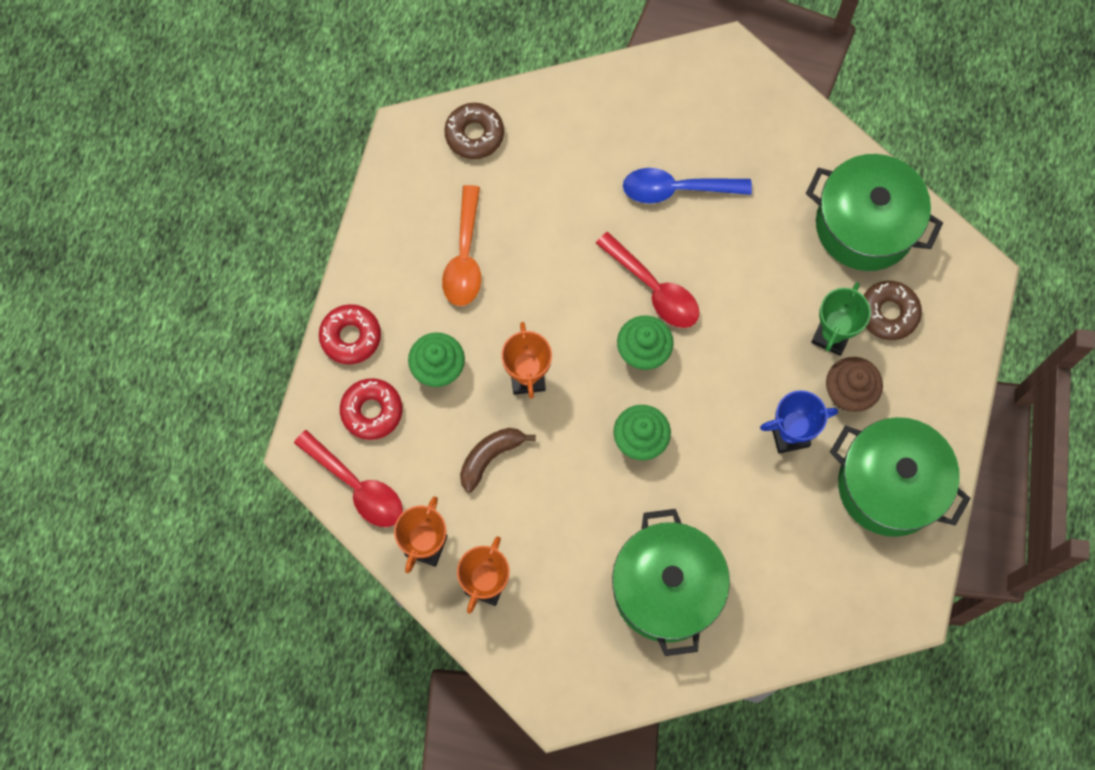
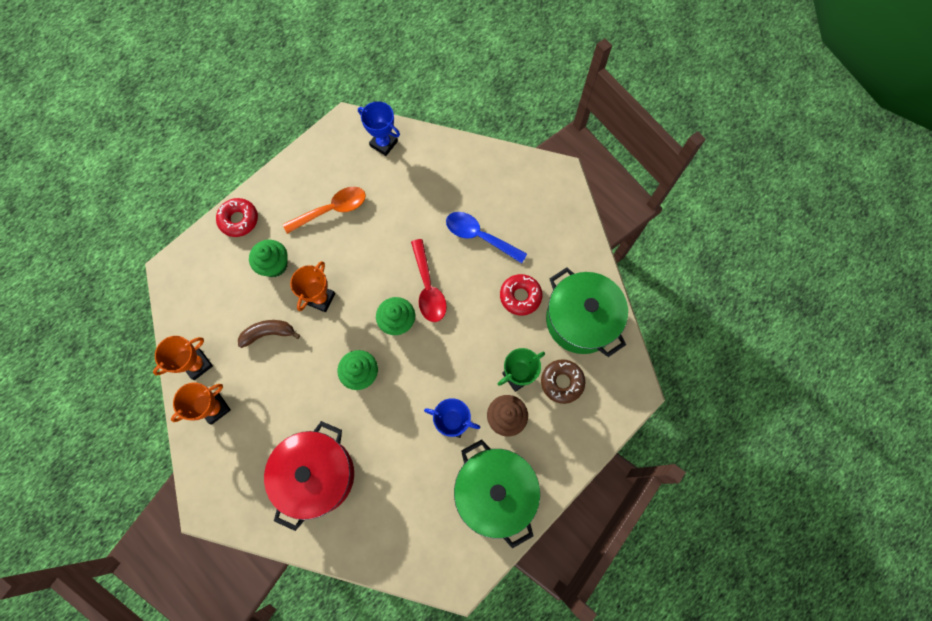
camera: 30 degrees right, 0 degrees up
(357, 486) = (184, 307): red spoon -> none
(372, 411) = (221, 268): red donut -> red donut (520, 296)
(465, 257) = (332, 209): orange spoon -> orange spoon turned 150 degrees counterclockwise
(474, 134) = (383, 143): brown donut -> blue trophy
(666, 589) = (317, 475): green pot -> red pot

